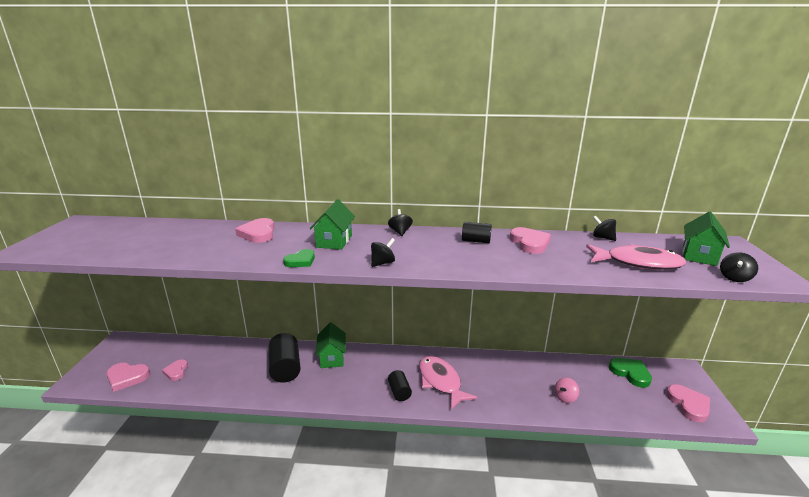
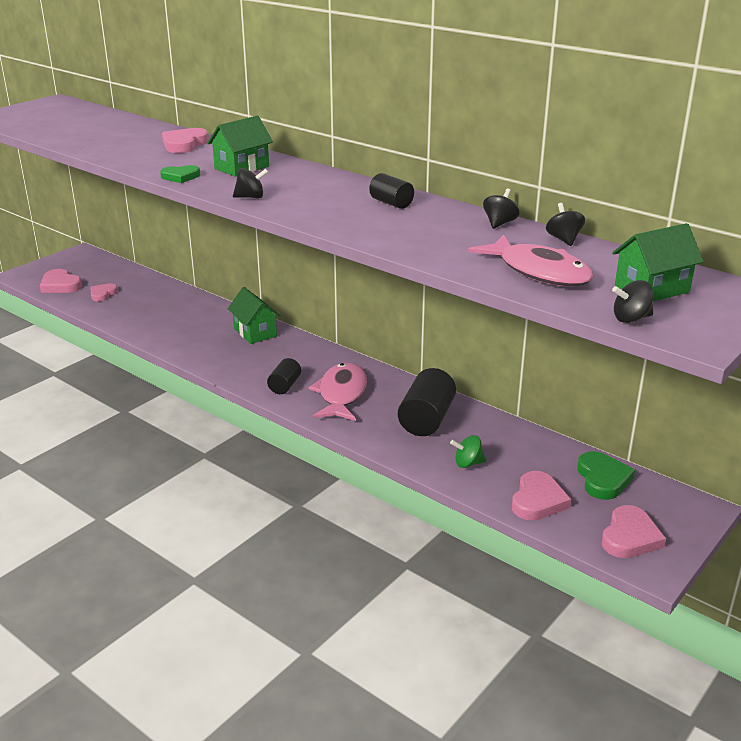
camera: 35 degrees right, 5 degrees up
(285, 368) = (199, 325): black cylinder -> black cylinder (426, 419)
(332, 357) = (255, 332): green house -> green house turned 60 degrees counterclockwise
(400, 232) = (326, 175): black spinning top -> black spinning top (499, 223)
(530, 243) = (451, 221): pink heart -> pink heart (538, 500)
(565, 397) = (468, 463): pink spinning top -> green spinning top

